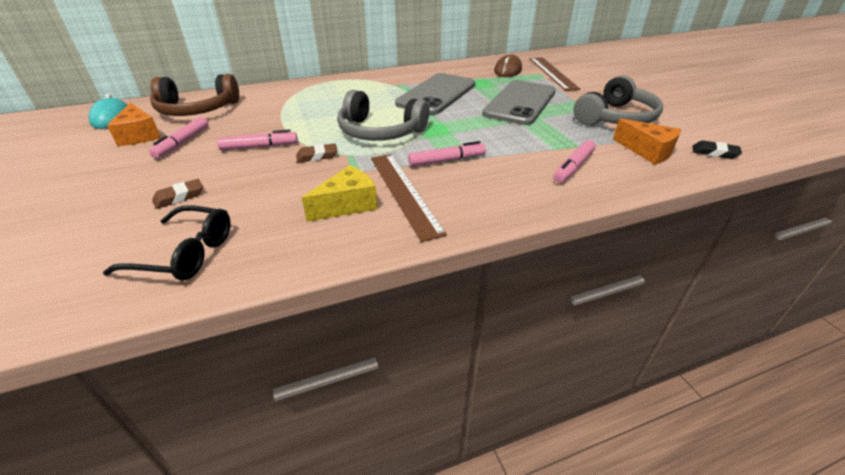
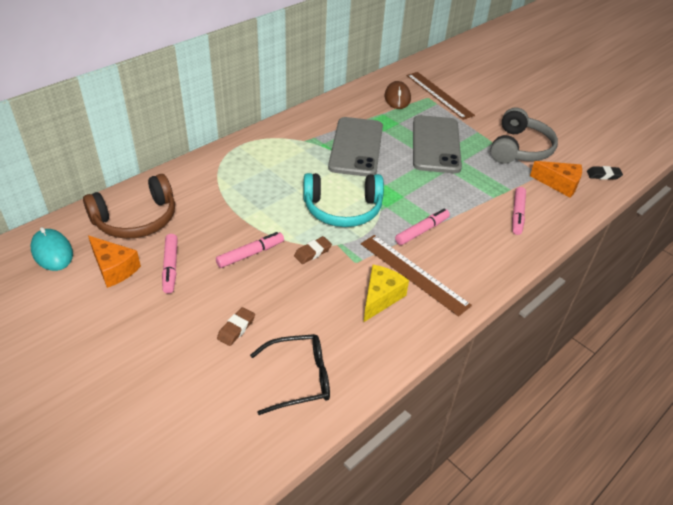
camera: 25 degrees left, 5 degrees up
(380, 132) = (342, 209): grey headphones -> turquoise headphones

